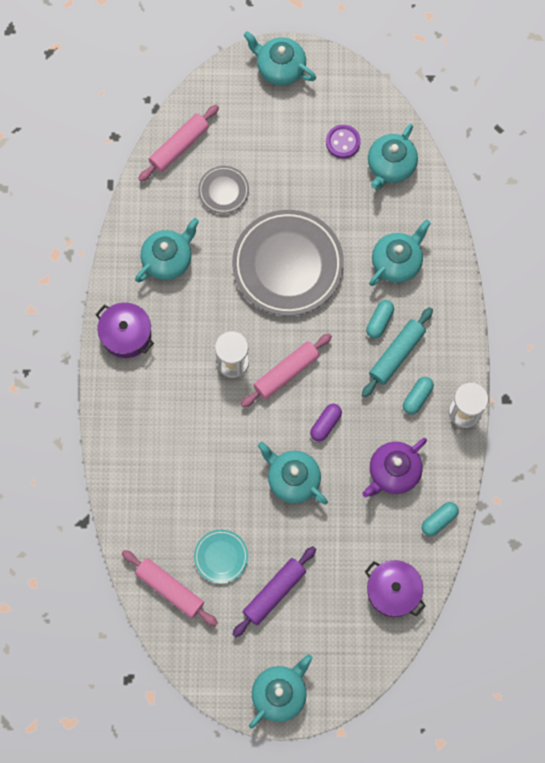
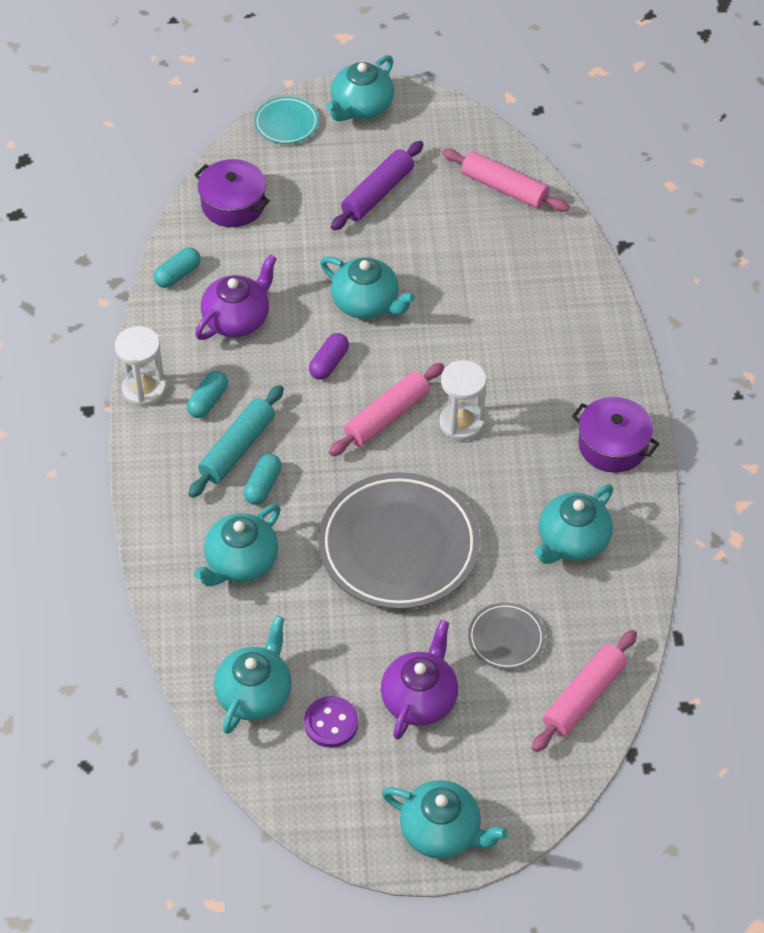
camera: 175 degrees right, 20 degrees down
(221, 557) = (447, 222): turquoise plate -> turquoise plate (286, 123)
(284, 154) = (420, 698): none -> purple teapot

